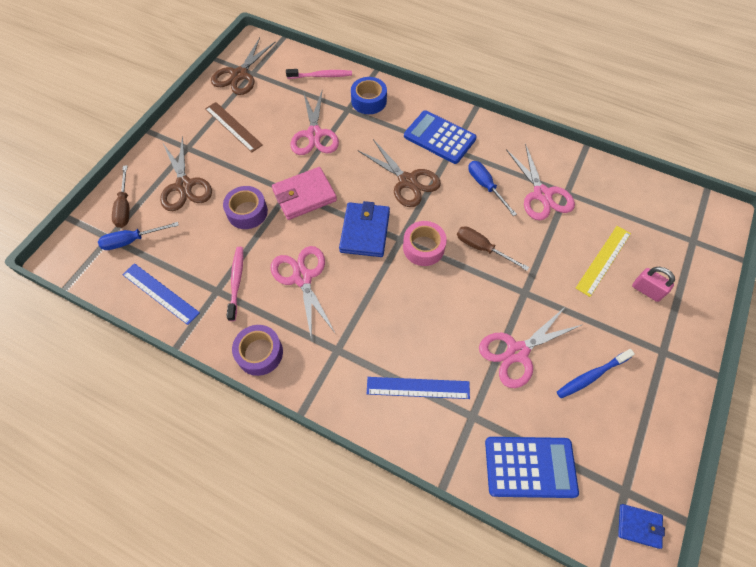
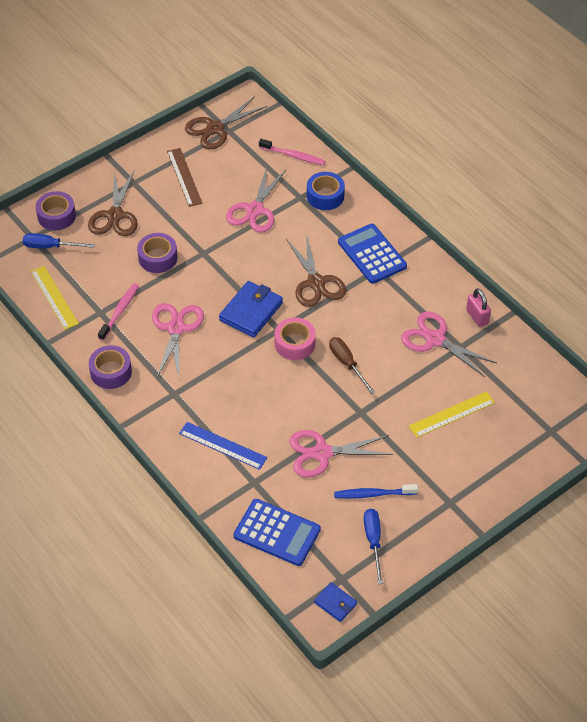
camera: 25 degrees right, 10 degrees down
(125, 207) = (56, 216): brown screwdriver -> purple tape
(160, 293) = (54, 297): blue ruler -> yellow ruler
(304, 196) = (215, 262): pink wallet -> none
(485, 186) = (386, 313): blue screwdriver -> blue screwdriver (373, 541)
(542, 194) = (435, 339): pink scissors -> pink scissors turned 120 degrees clockwise
(646, 290) = (472, 452): pink padlock -> pink padlock (477, 316)

